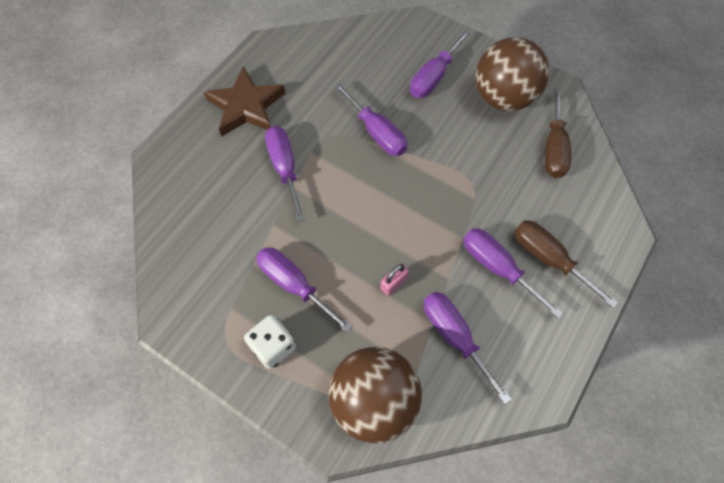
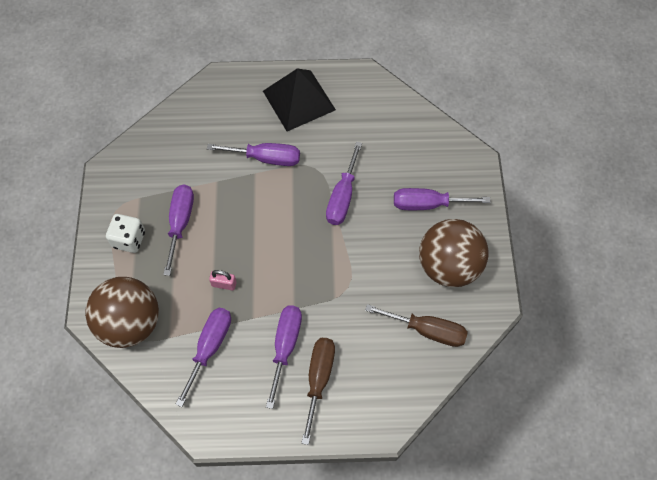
camera: 55 degrees right, 0 degrees up
(246, 106) = (299, 100): brown star -> black pyramid
(285, 168) = (266, 158): purple screwdriver -> purple screwdriver turned 60 degrees clockwise
(553, 148) = (427, 330): brown screwdriver -> brown screwdriver turned 135 degrees counterclockwise

